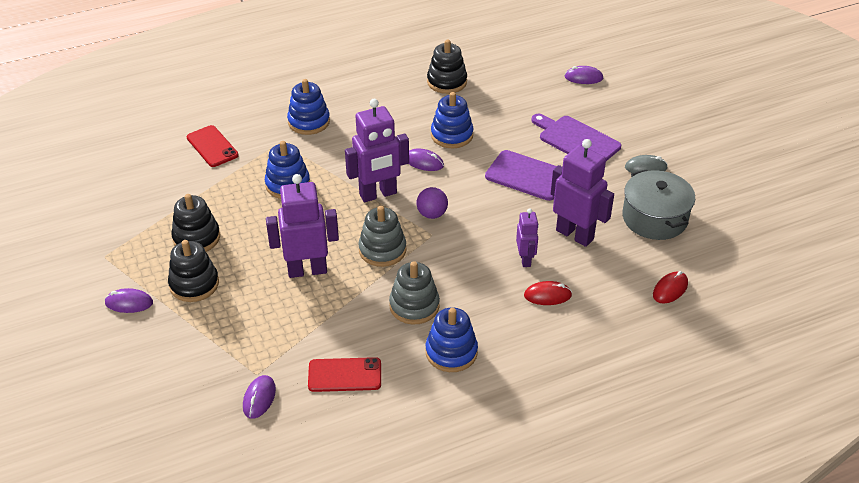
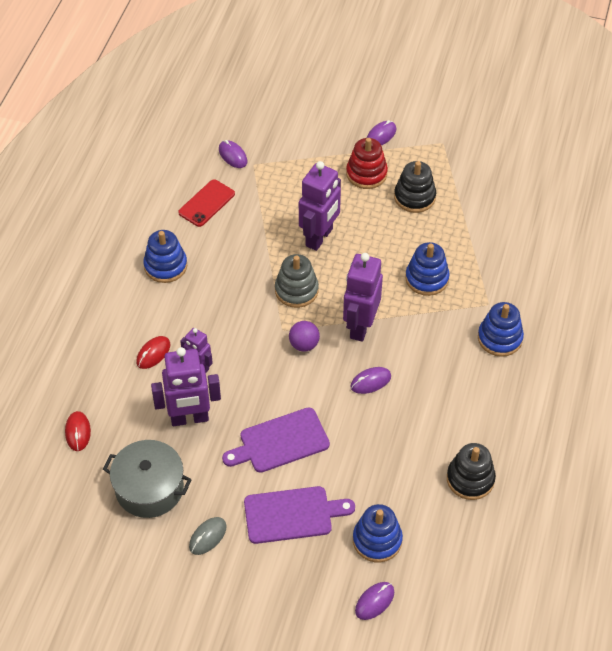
camera: 130 degrees right, 10 degrees up
(194, 284) = (366, 174): black stacking toy -> red stacking toy
(212, 146) = (521, 258): red phone -> none
(414, 306) = (225, 273): grey stacking toy -> none
(452, 135) = (387, 426): blue stacking toy -> blue stacking toy (377, 540)

